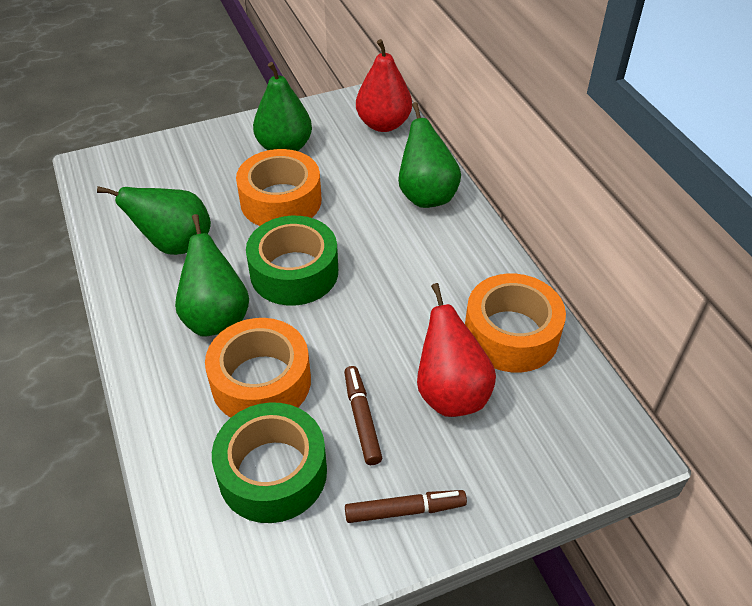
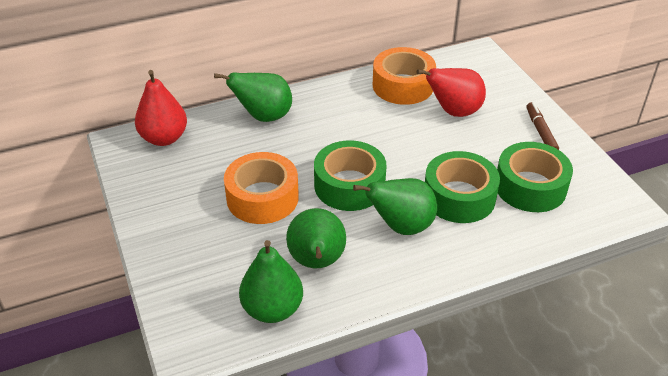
camera: 90 degrees left, 5 degrees down
(261, 381) = (459, 197): orange tape -> green tape
(284, 147) = (186, 199): green pear -> green pear (272, 309)
(362, 419) = (481, 148): brown marker -> none

